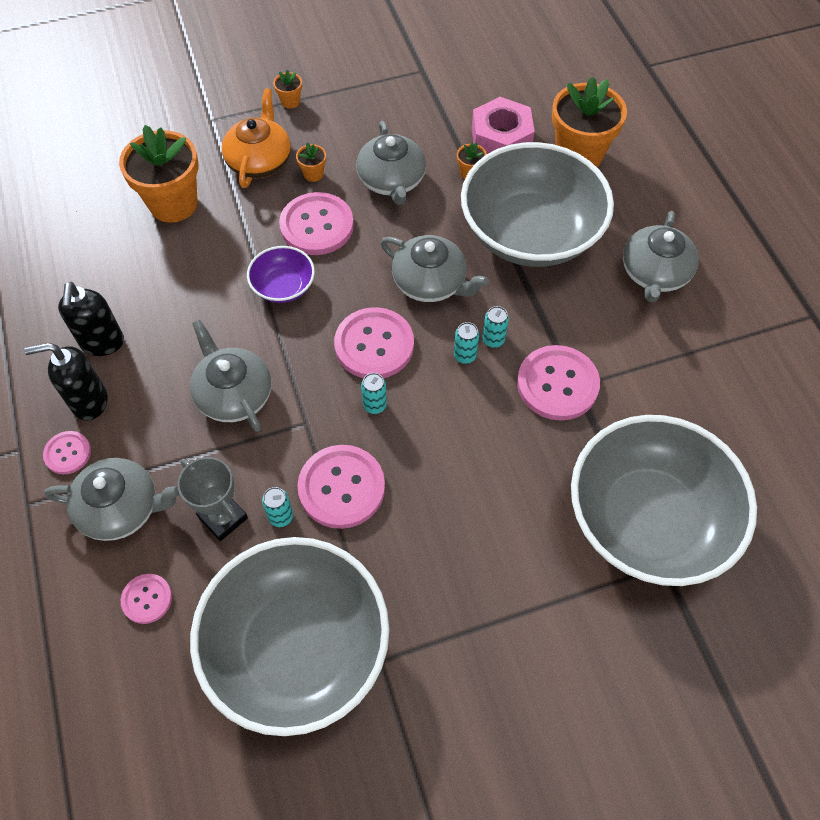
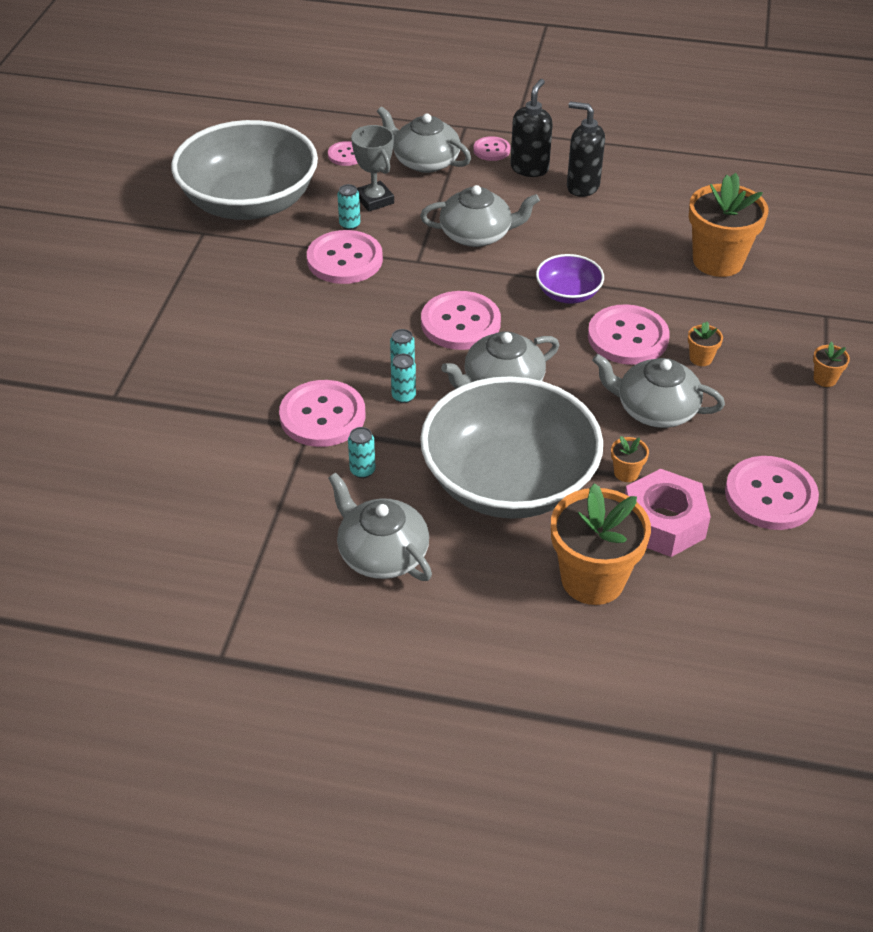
camera: 120 degrees right, 15 degrees down
(121, 508) = (425, 161): grey teapot -> grey teapot turned 90 degrees clockwise
(223, 518) = (374, 200): grey trophy -> grey trophy turned 75 degrees clockwise
(260, 160) = (744, 329): orange teapot -> none
(375, 405) = (400, 301): turquoise can -> turquoise can (362, 470)
(433, 97) = (770, 495): none -> pink button
(648, 519) = (155, 408): grey bowl -> none

